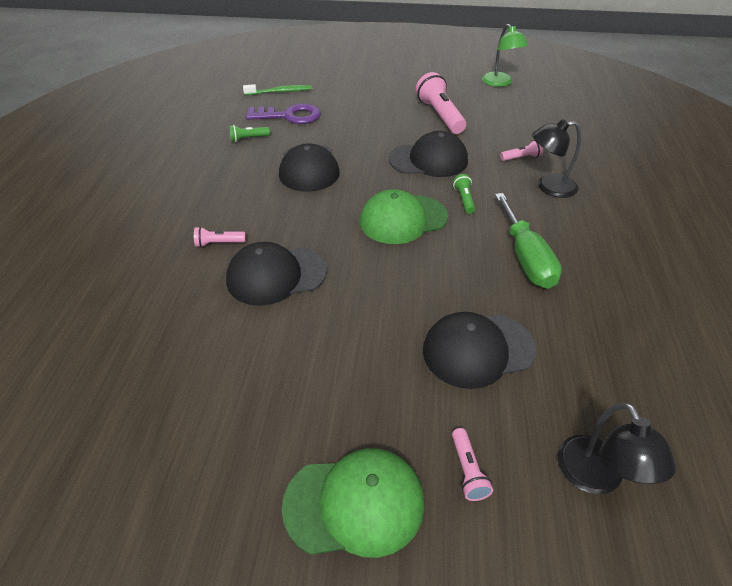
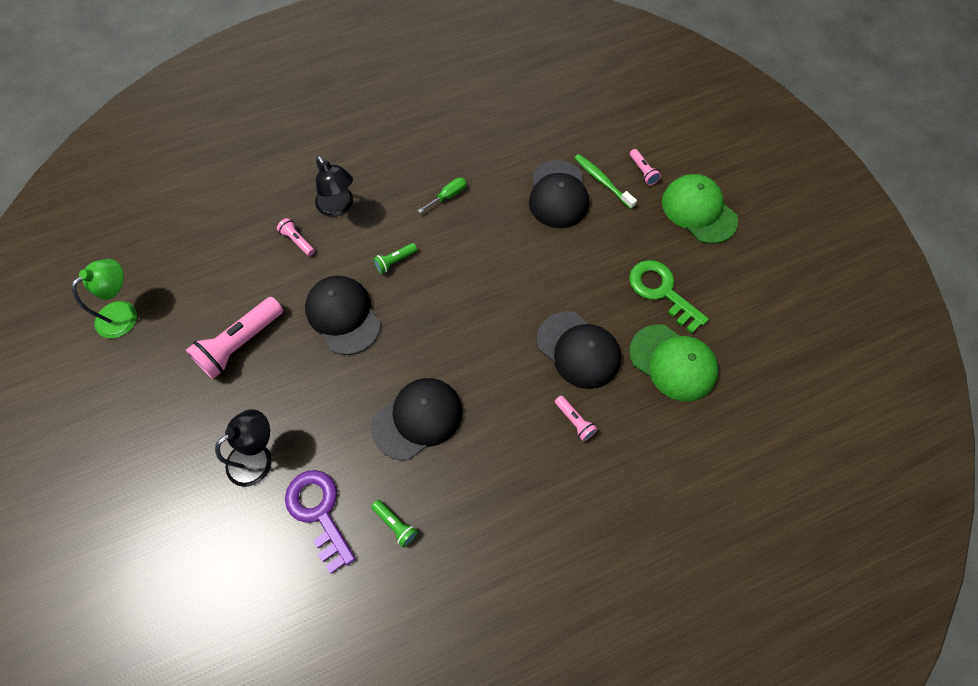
camera: 120 degrees left, 20 degrees up
(275, 378) = (661, 291): none -> green key
(280, 92) = (258, 570): green toothbrush -> green toothbrush (602, 181)
(403, 219) = (451, 295): green cap -> green cap (673, 362)
(467, 470) = (642, 171): pink flashlight -> pink flashlight turned 105 degrees clockwise
(478, 350) = (558, 194): black cap -> black cap turned 45 degrees clockwise
(526, 258) = (448, 196): green screwdriver -> green screwdriver, size x0.50
(596, 478) = (605, 120): black lamp -> black lamp (258, 457)

